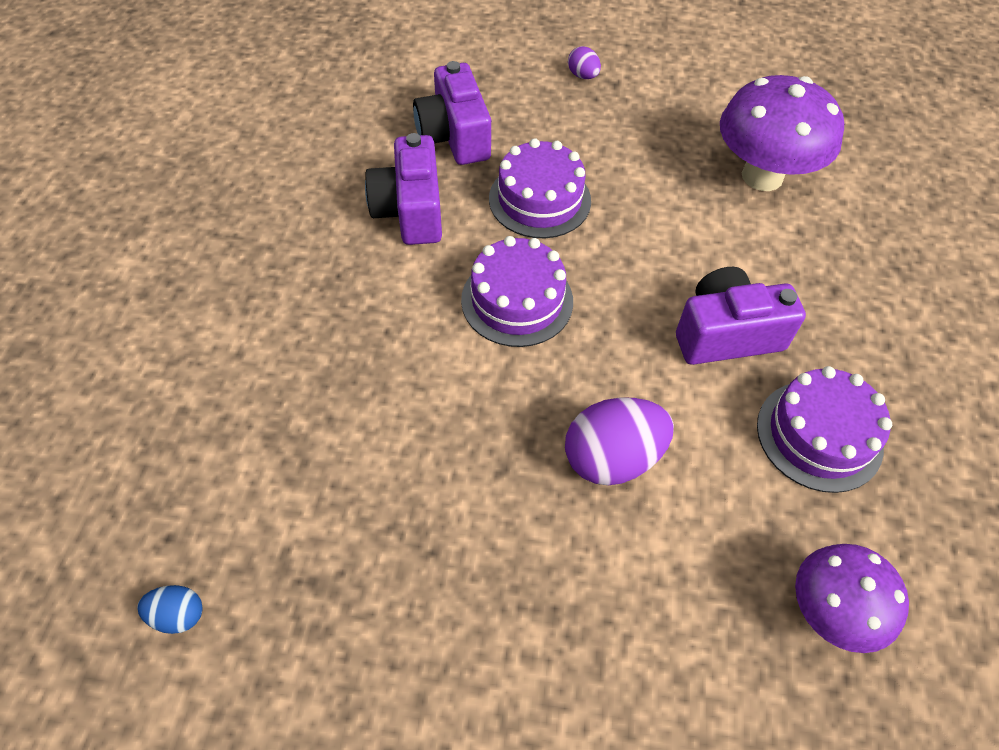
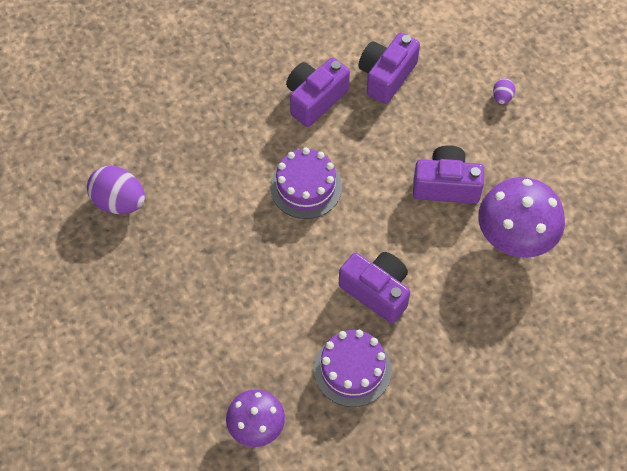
camera: 50 degrees right, 5 degrees up
(178, 615) = (41, 190): blue egg -> none
(539, 199) = (382, 147): purple cake -> none
(612, 458) = (254, 290): purple egg -> purple egg (119, 202)
(643, 183) = (446, 185): none -> purple camera

